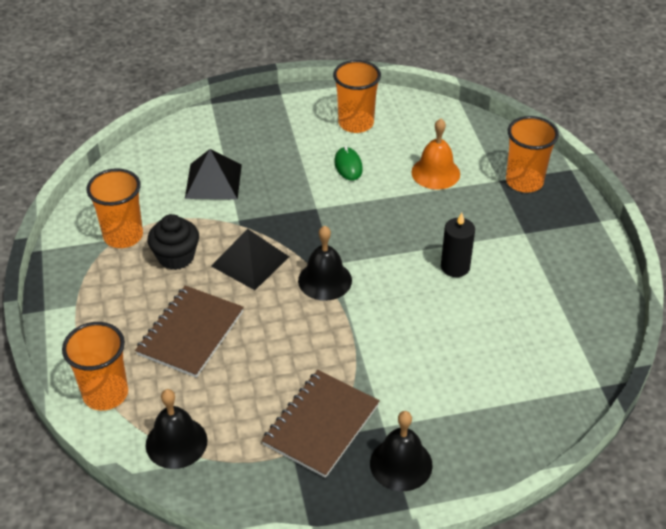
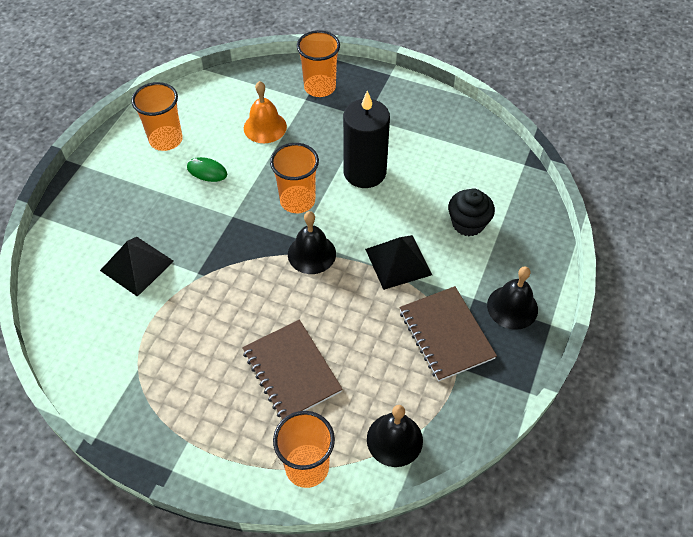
camera: 55 degrees left, 10 degrees up
(123, 236) = (139, 364): orange cup -> orange cup (297, 201)
(176, 257) = (199, 338): black cupcake -> black cupcake (468, 223)
(250, 261) = (250, 290): black pyramid -> black pyramid (398, 262)
(455, 267) = (364, 172): black candle -> black candle, size x1.72

